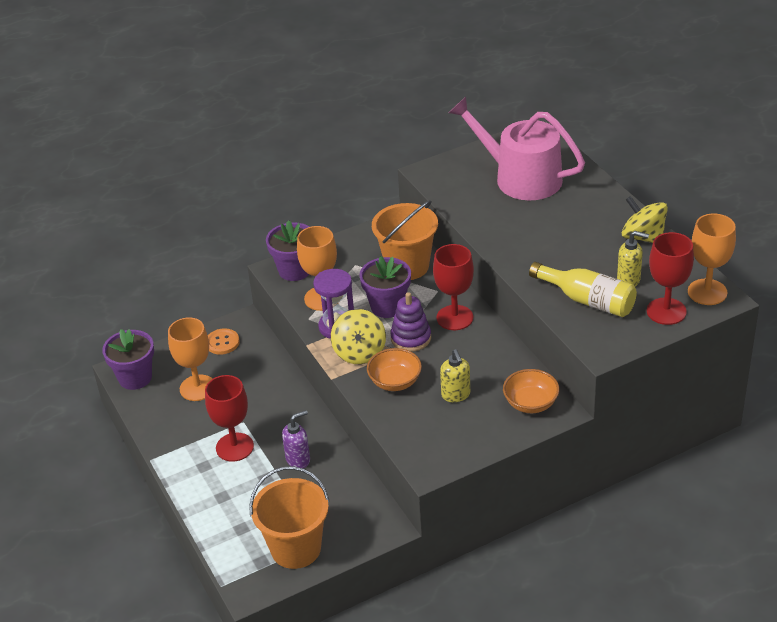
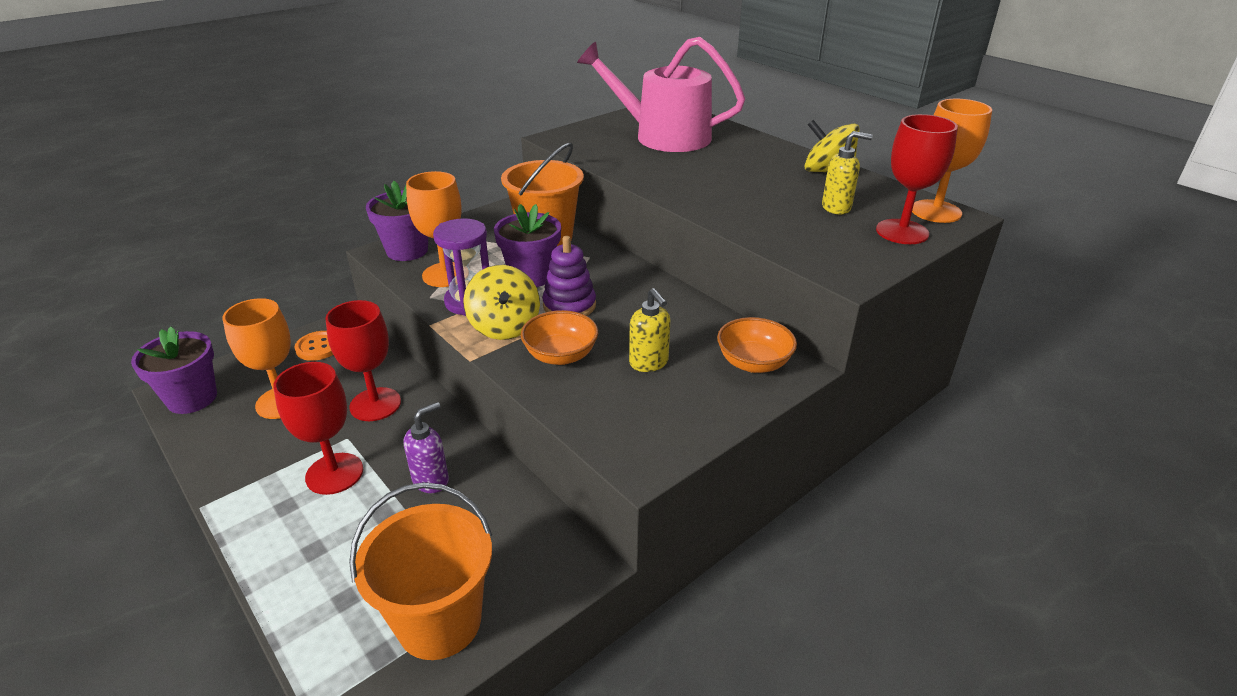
camera: 15 degrees left, 5 degrees down
(455, 318) = (619, 280): red goblet -> red goblet (375, 404)
(587, 300) = (799, 229): yellow bottle -> none

